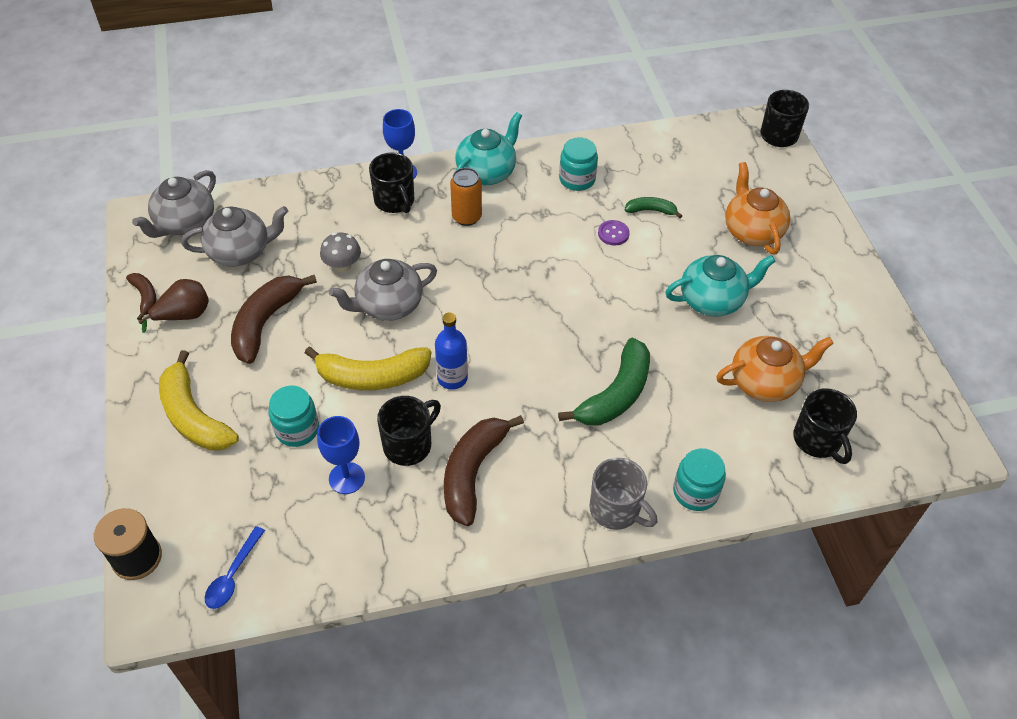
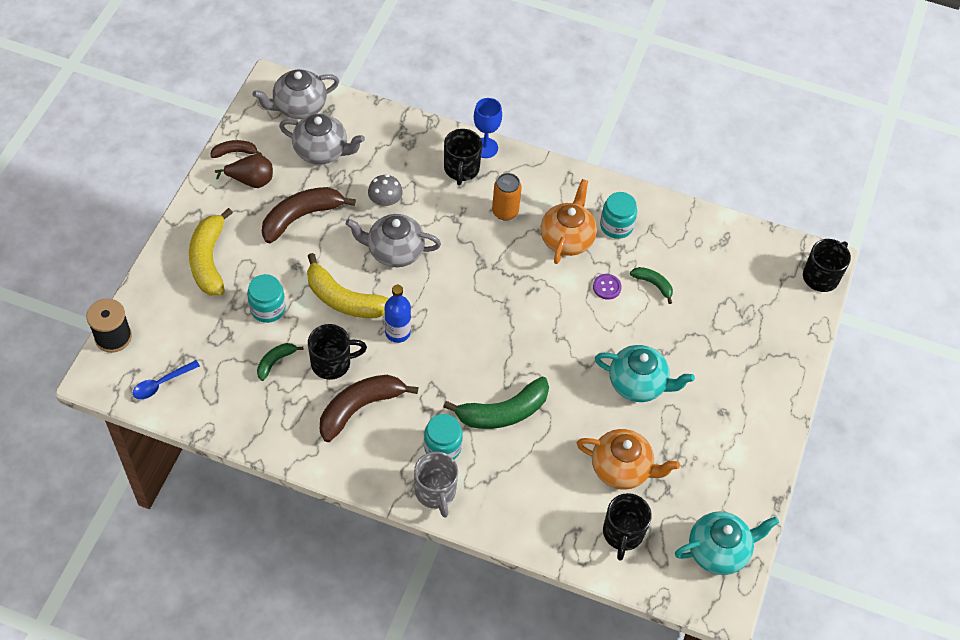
camera: 30 degrees right, 5 degrees up
(145, 297) = (235, 152): brown banana -> brown banana turned 105 degrees counterclockwise
(346, 478) = (275, 362): blue goblet -> green banana
(487, 172) = (550, 182): turquoise teapot -> turquoise teapot (719, 551)
(695, 492) = (500, 514): turquoise jar -> turquoise jar (442, 447)
(752, 231) = (720, 346): orange teapot -> orange teapot (567, 238)

